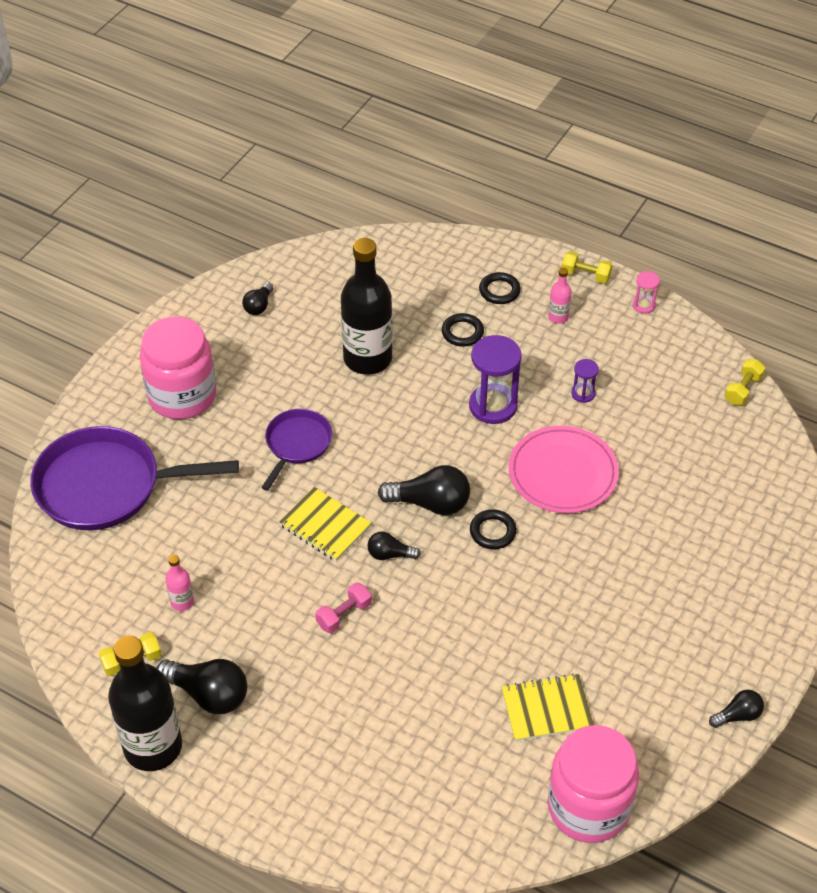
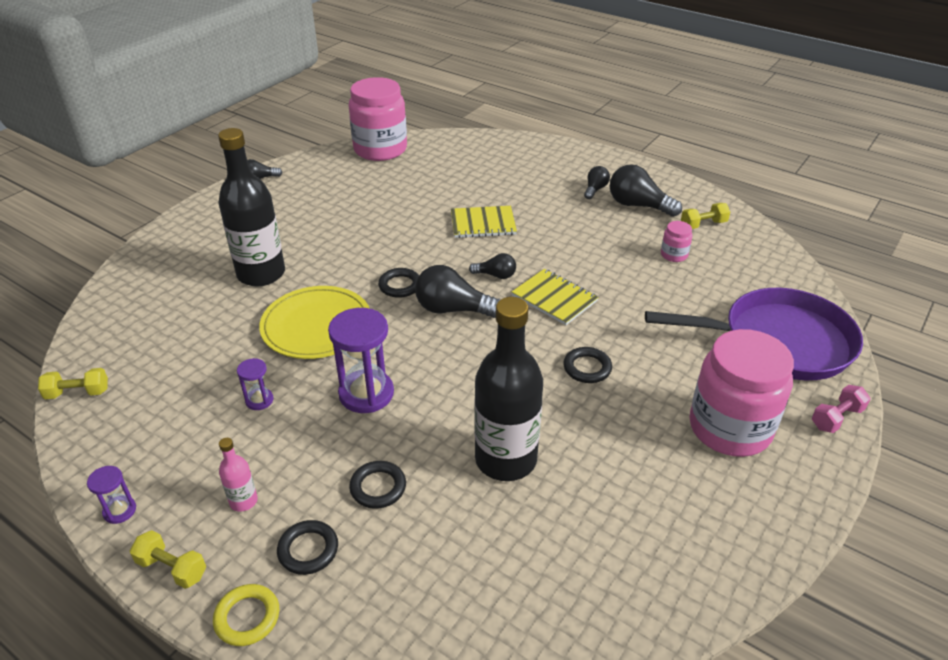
camera: 175 degrees left, 10 degrees down
(153, 747) = (671, 184): black bottle -> black bottle (261, 274)
(182, 602) = (674, 255): pink bottle -> pink jar
(259, 306) = (658, 550): black light bulb -> black light bulb (595, 189)
(297, 444) = (587, 368): purple pan -> black ring
(344, 615) = (537, 241): pink dumbbell -> pink dumbbell (836, 418)
(524, 254) = (247, 617): none -> yellow ring
(546, 709) = (391, 187): yellow notebook -> yellow notebook (483, 224)
(563, 473) = (316, 326): pink plate -> yellow plate
(643, 305) = (119, 511): pink hourglass -> purple hourglass
(743, 390) = (78, 393): yellow dumbbell -> yellow dumbbell turned 45 degrees clockwise

